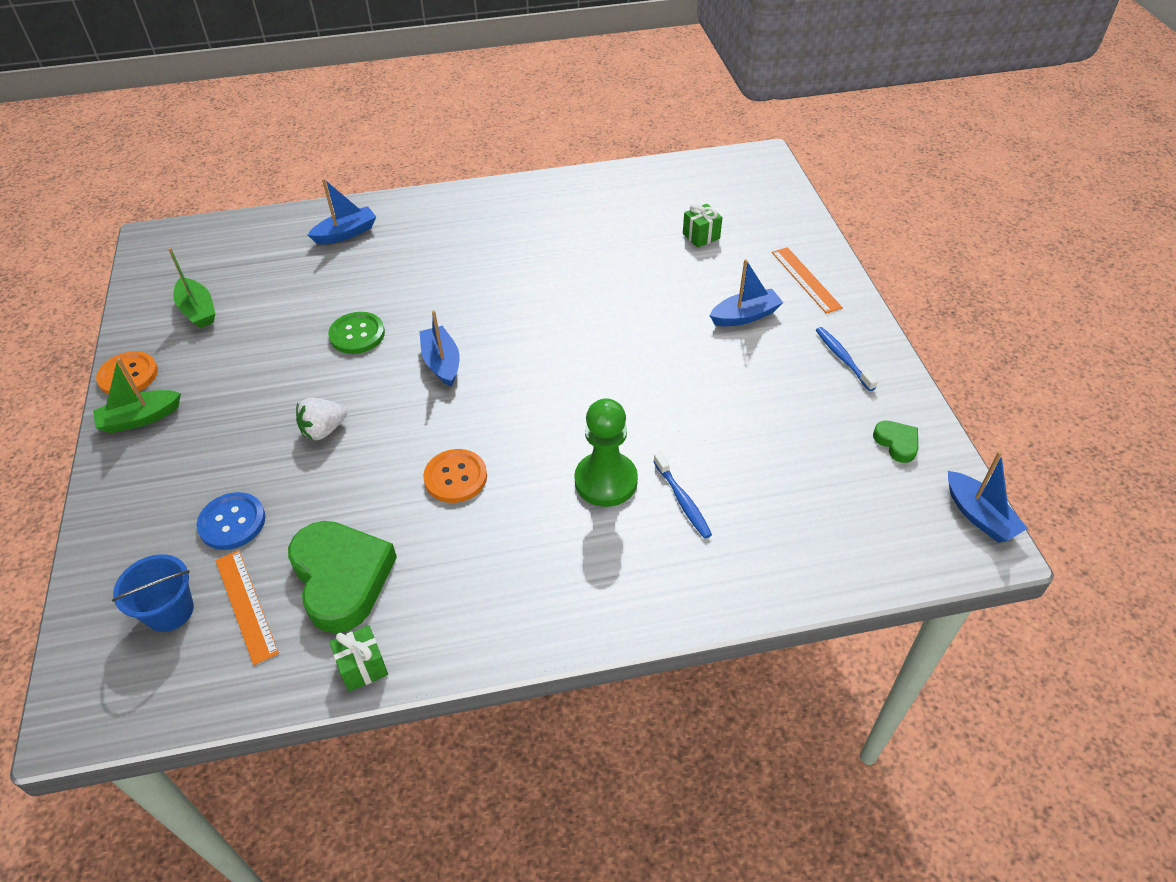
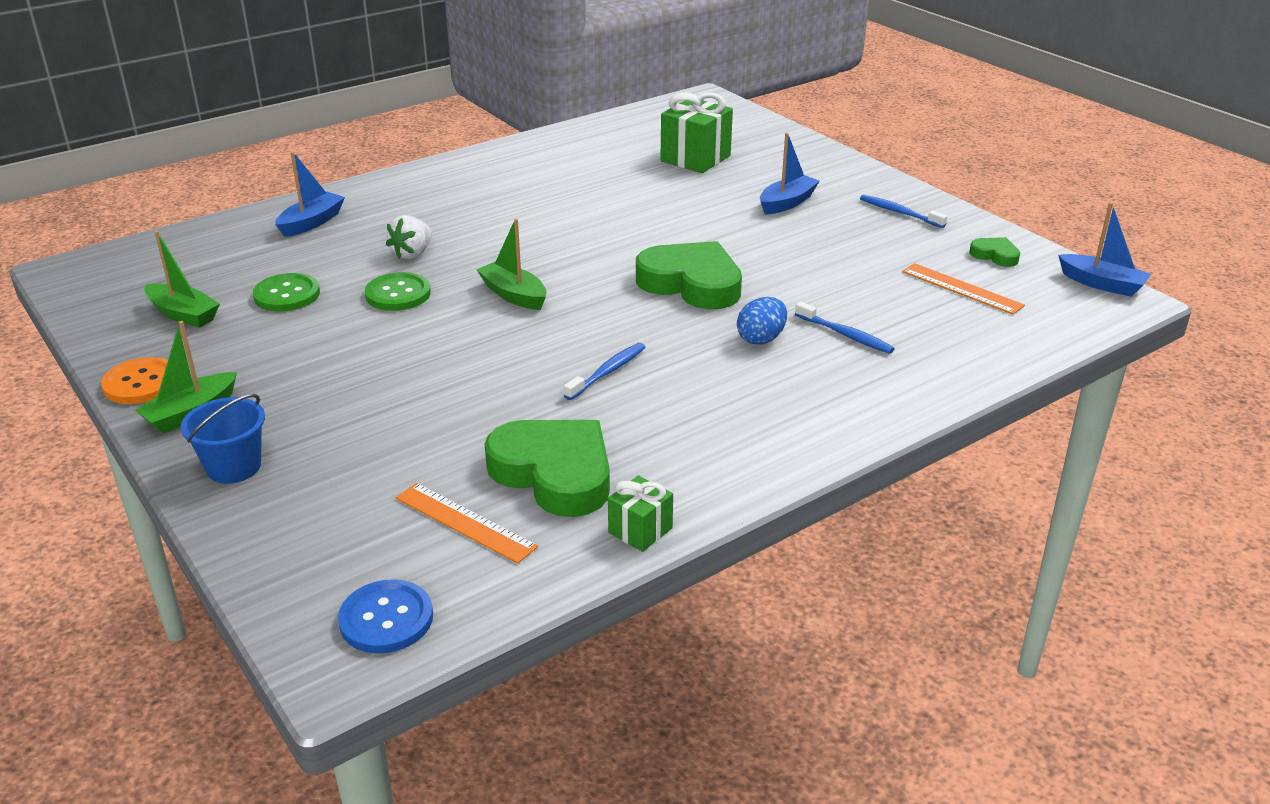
camera: 25 degrees left, 15 degrees down
(169, 611) = (377, 551): blue bucket -> blue bucket (234, 467)
(232, 522) = (387, 465): blue button -> blue button (386, 619)
(279, 311) = (287, 295): none -> green button
(324, 430) = (428, 371): white strawberry -> white strawberry (412, 254)
(442, 363) = (514, 295): blue boat -> green boat
(455, 477) = (607, 372): orange button -> blue toothbrush
(592, 394) = (691, 283): none -> green heart
(606, 481) = (761, 339): green pawn -> blue egg
(701, 236) = (695, 158): green gift -> green gift, size x1.79
(806, 279) = (819, 169): orange ruler -> orange ruler (962, 288)

